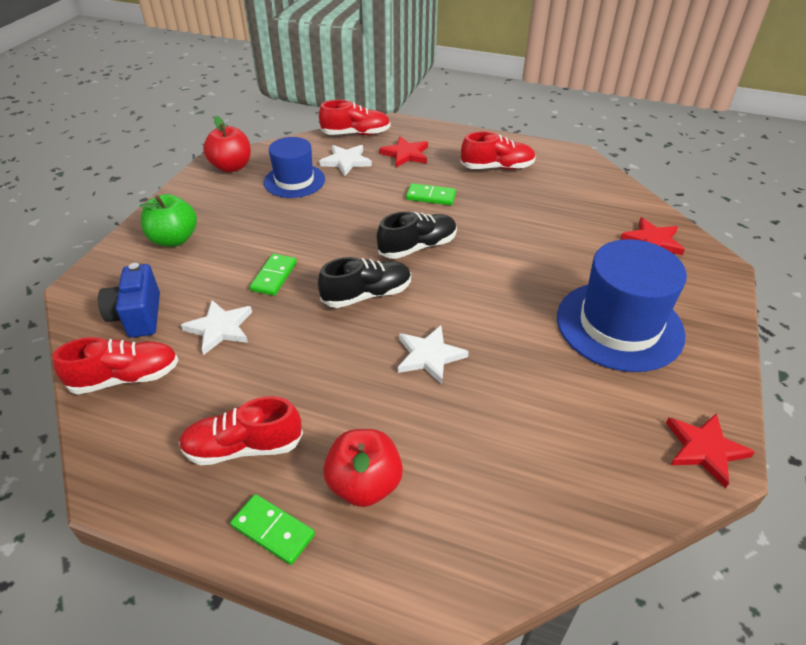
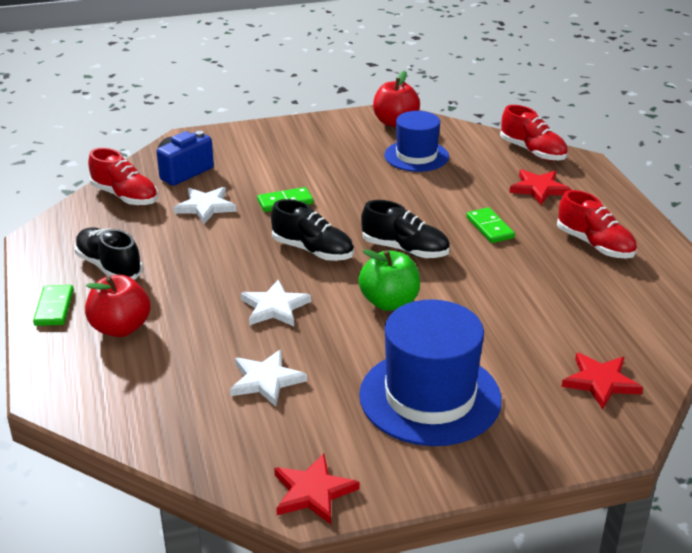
camera: 55 degrees right, 10 degrees down
(174, 239) = (276, 144): green apple -> green apple (389, 302)
(243, 447) = (109, 266): red shoe -> black shoe
(346, 161) = (480, 166): white star -> white star (266, 380)

